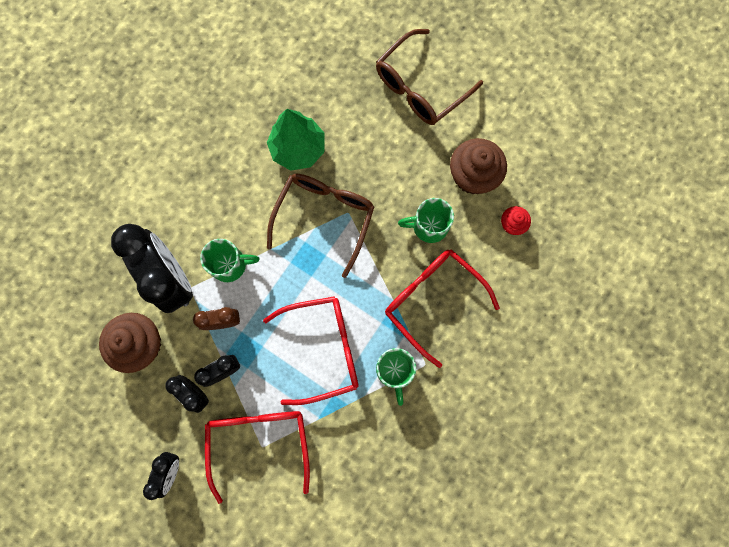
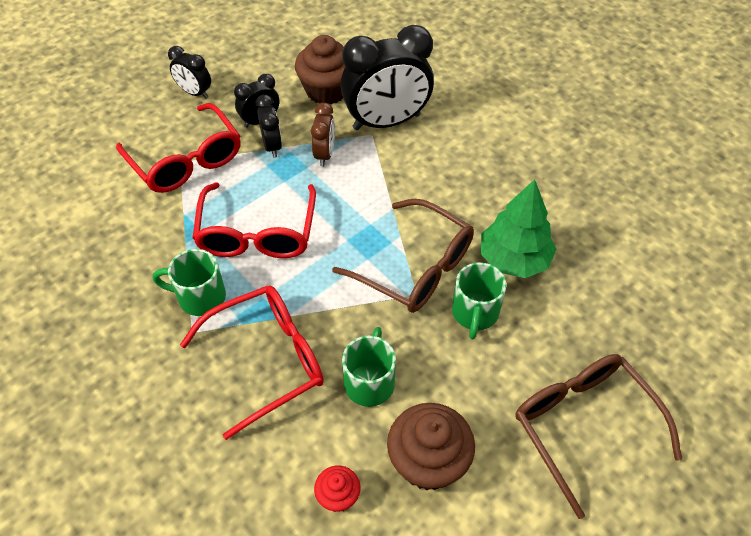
camera: 105 degrees right, 25 degrees down
(230, 264) = (386, 170): green mug -> green mug (475, 313)
(259, 442) = (186, 161): red glasses -> red glasses turned 45 degrees clockwise

